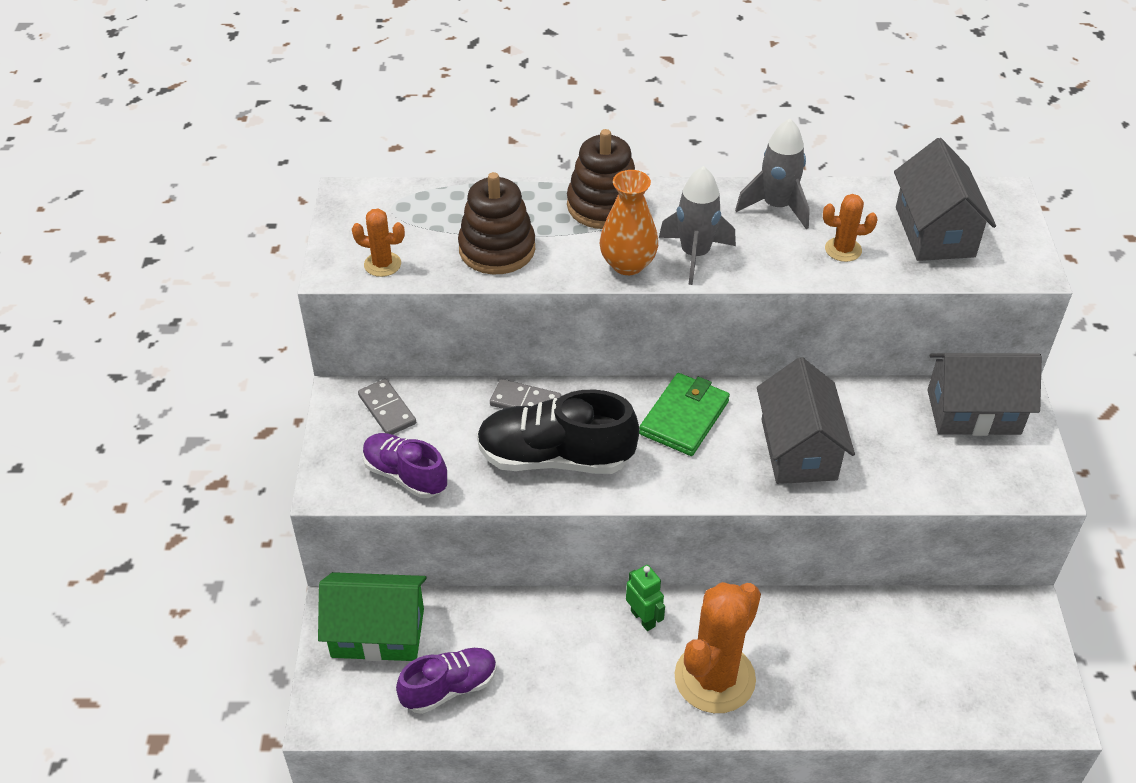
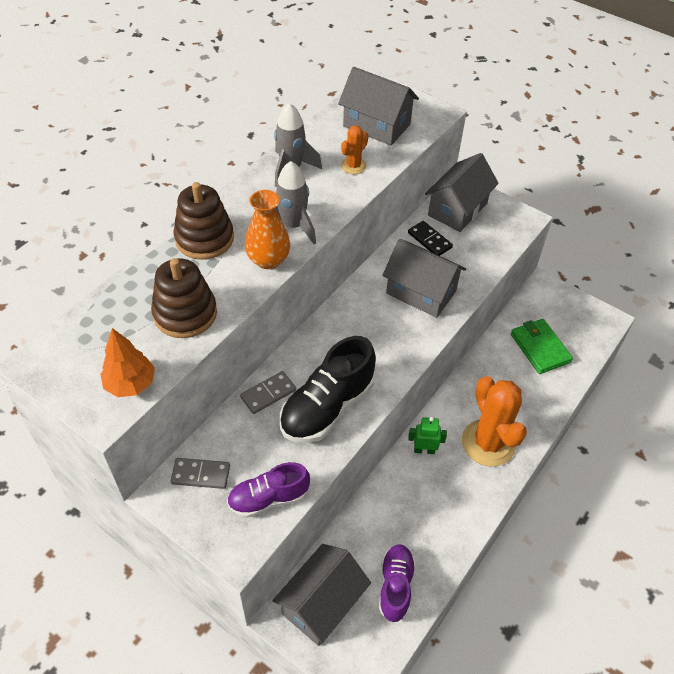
camera: 55 degrees left, 5 degrees up
(378, 633) = (321, 603): green house -> grey house
(382, 264) = (130, 384): orange cactus -> orange tree
(684, 417) = (353, 325): green wallet -> green wallet (540, 348)
(889, 413) = (429, 240): none -> black domino

